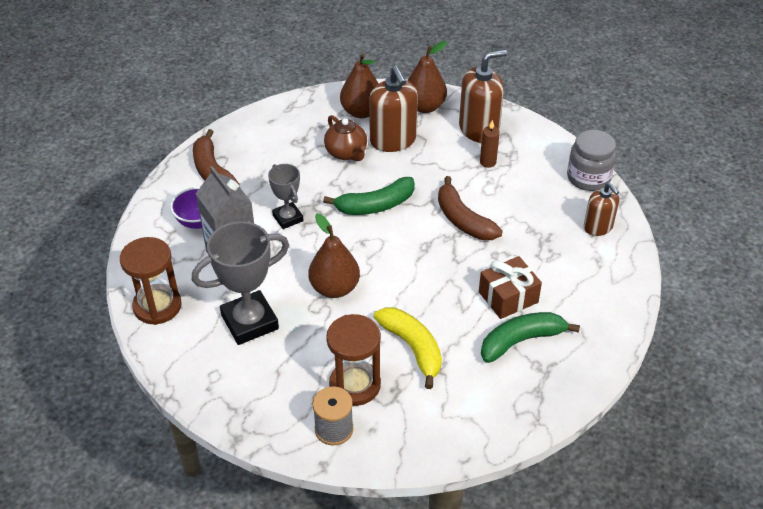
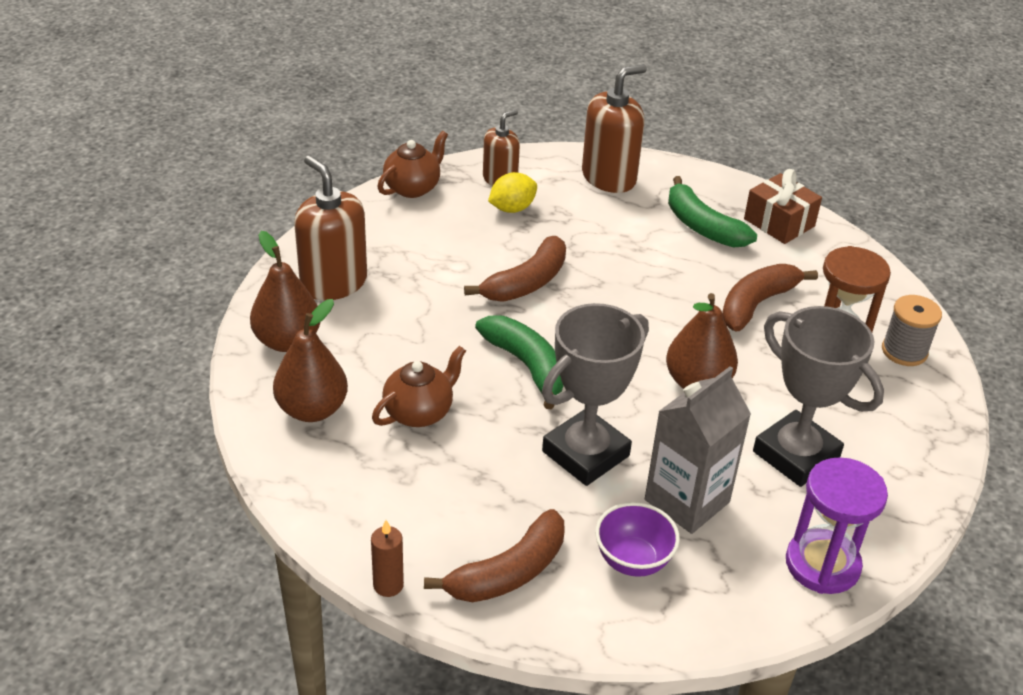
camera: 105 degrees left, 5 degrees down
(157, 306) = (822, 564): brown hourglass -> purple hourglass
(288, 218) = (585, 453): grey trophy -> grey trophy, size x1.74
(393, 140) = (377, 365): brown soap dispenser -> brown soap dispenser (609, 177)
(413, 348) = (756, 304): yellow banana -> brown banana
(488, 162) = (404, 270): brown candle -> brown candle (388, 585)
(508, 297) = (642, 239): brown gift -> brown gift (779, 222)
(557, 227) = (512, 208): none -> yellow lemon
(588, 177) = (413, 188): grey jar -> brown teapot

